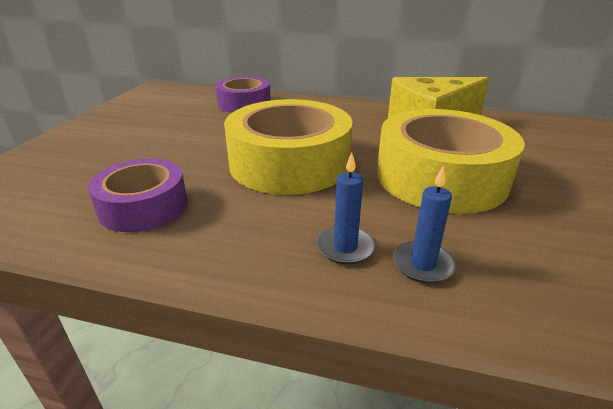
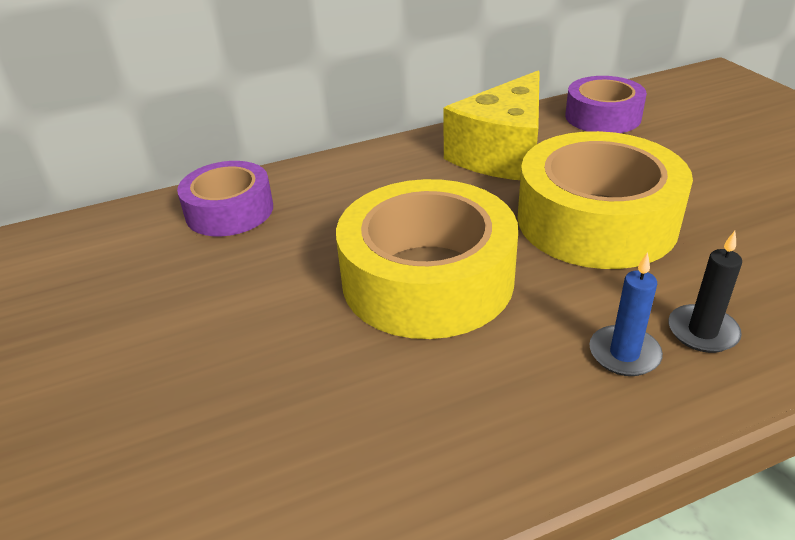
camera: 35 degrees left, 5 degrees up
(143, 206) = (348, 438): purple tape -> purple tape (602, 117)
(422, 264) = (702, 331): blue candle -> black candle

